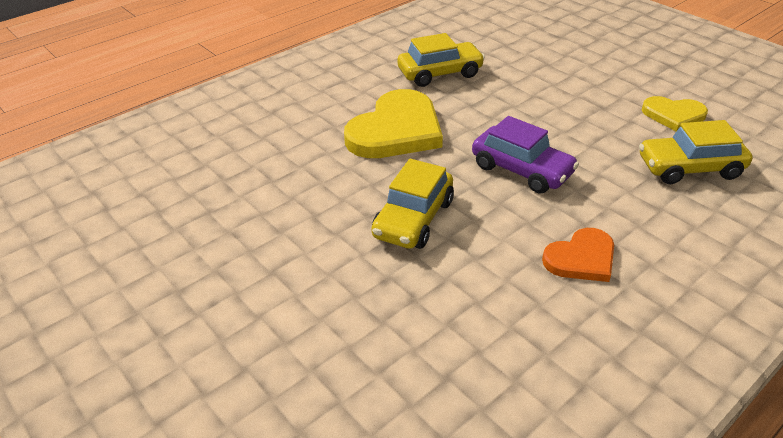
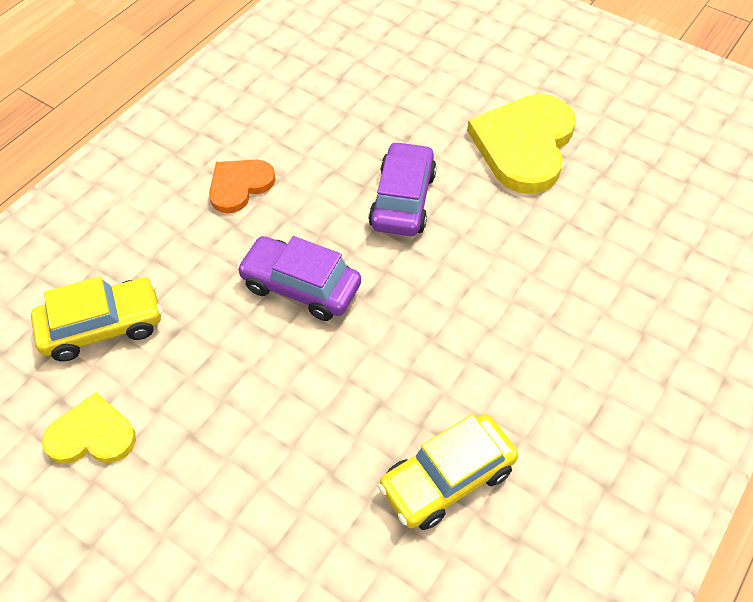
camera: 165 degrees right, 15 degrees up
(396, 130) = (466, 326): yellow heart -> yellow heart (524, 145)
(413, 219) = (402, 200): yellow car -> purple car

